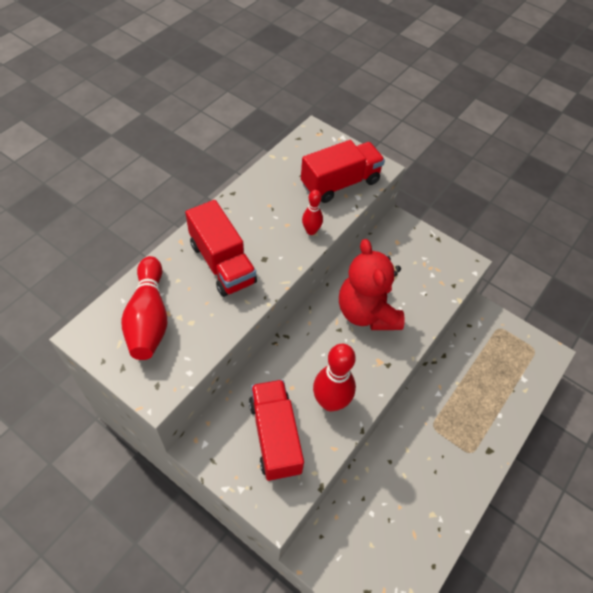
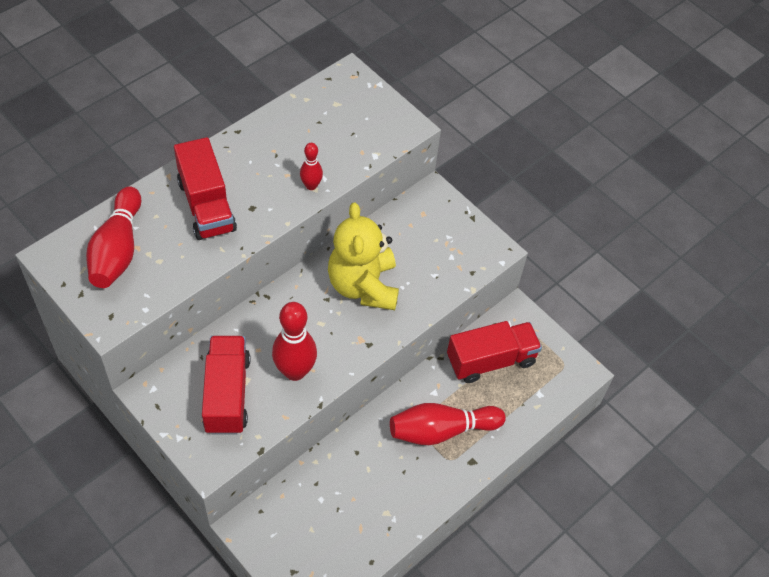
camera: 10 degrees right, 0 degrees up
(340, 183) = (360, 137): red truck -> red truck (491, 360)
(367, 312) = (363, 286): red teddy bear -> yellow teddy bear
(455, 427) = (441, 430): none -> red bowling pin

